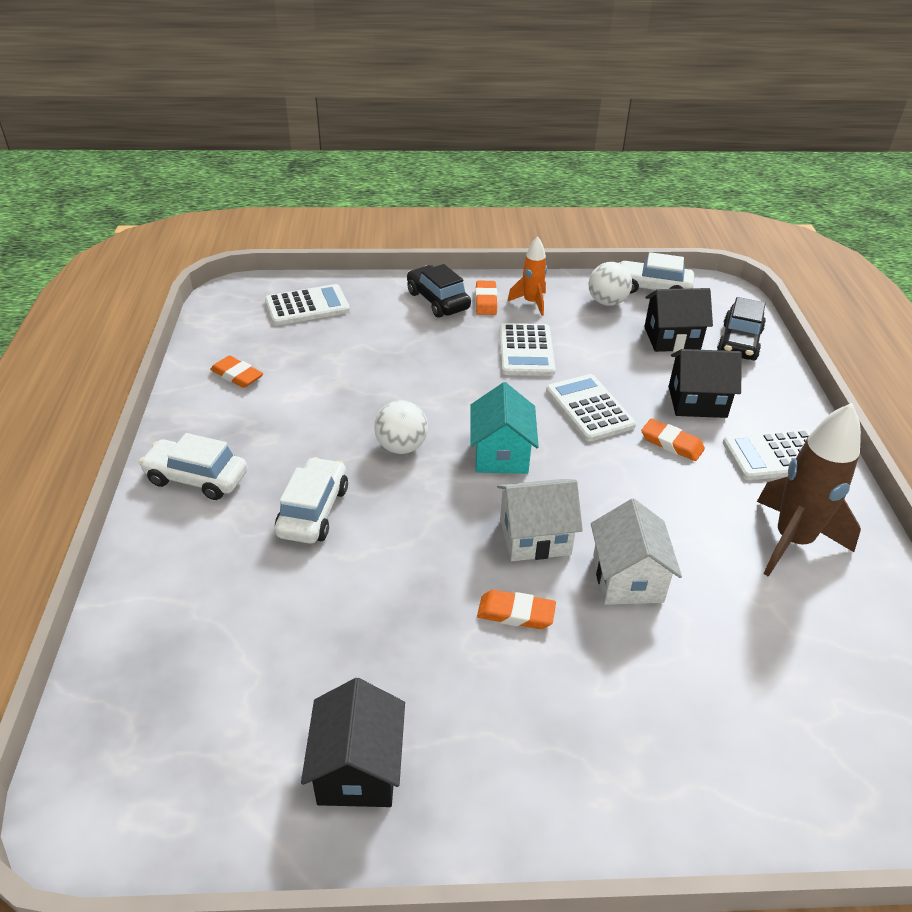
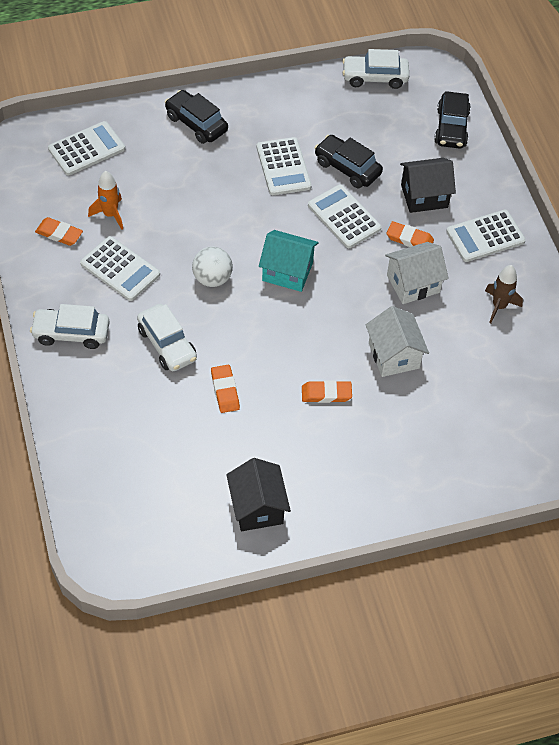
camera: 15 degrees left, 15 degrees up
(291, 420) = (120, 269): none -> white calculator
(313, 511) = (167, 344): white car -> white car turned 150 degrees clockwise
(486, 301) = (237, 117): orange eraser -> orange eraser (225, 390)
(501, 454) = (287, 271): turquoise house -> turquoise house turned 60 degrees counterclockwise
(531, 303) = (276, 112): orange rocket -> orange rocket (110, 214)
(535, 537) = (326, 336): white house -> white house (413, 284)
(604, 362) = (347, 168): none -> black car
(607, 302) = (339, 100): white ball -> none
(672, 338) = (397, 133): black house -> none
(792, 541) = (499, 306): brown rocket -> brown rocket, size x0.57

